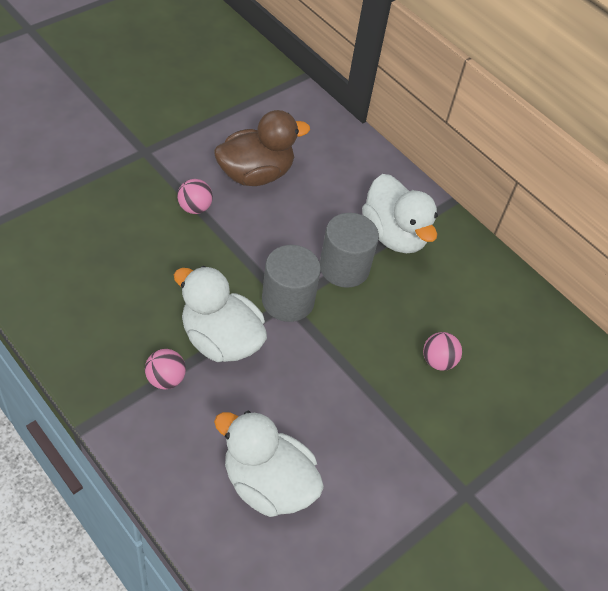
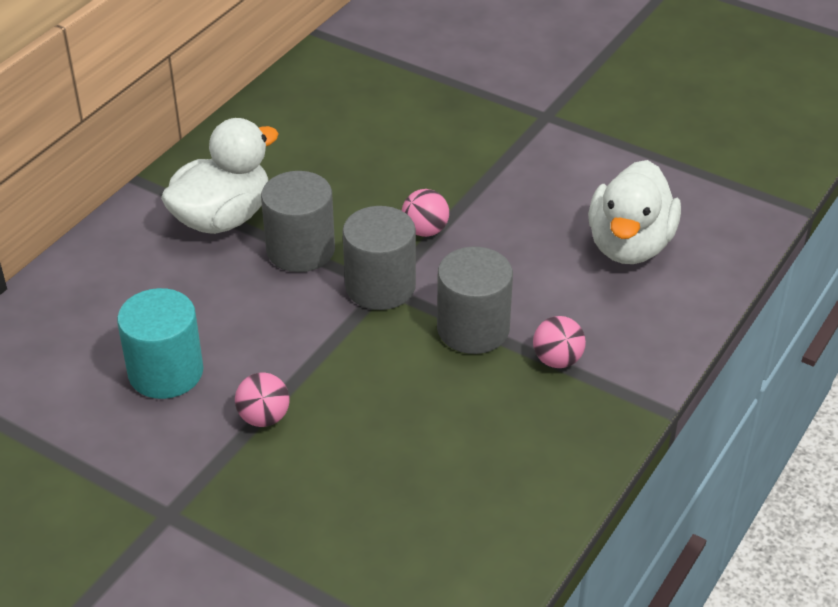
camera: 100 degrees left, 10 degrees down
(220, 340) = (473, 329): white duck -> grey cylinder
(255, 174) = (166, 372): brown duck -> turquoise cylinder
(438, 361) = (399, 155): pink ball -> pink ball (425, 230)

